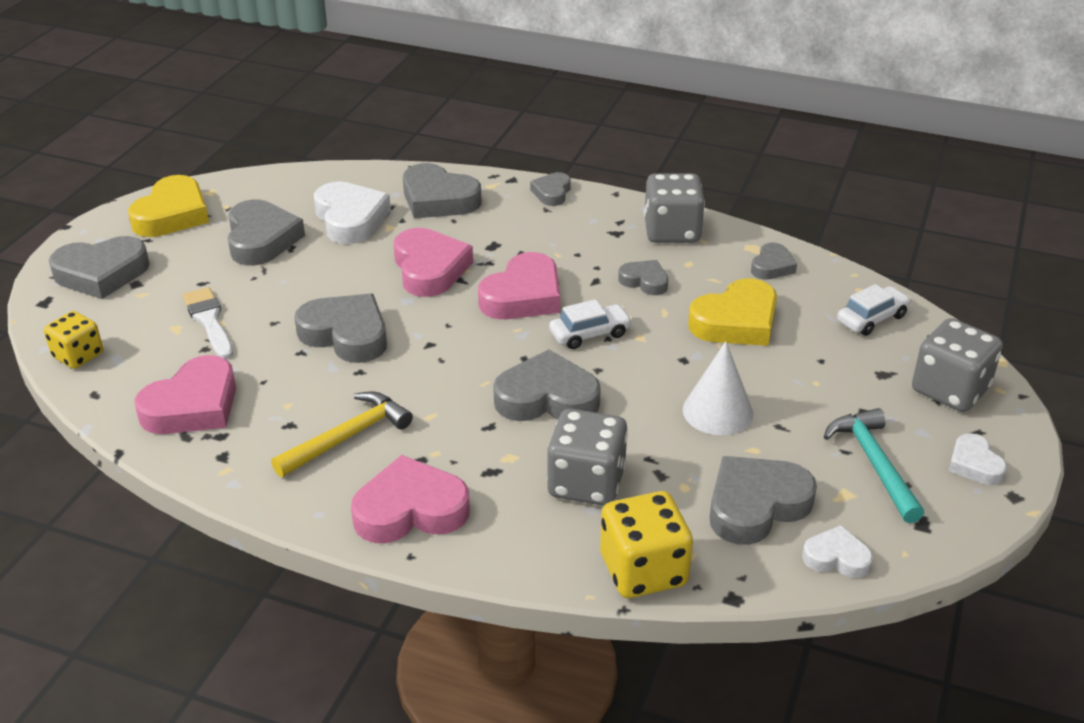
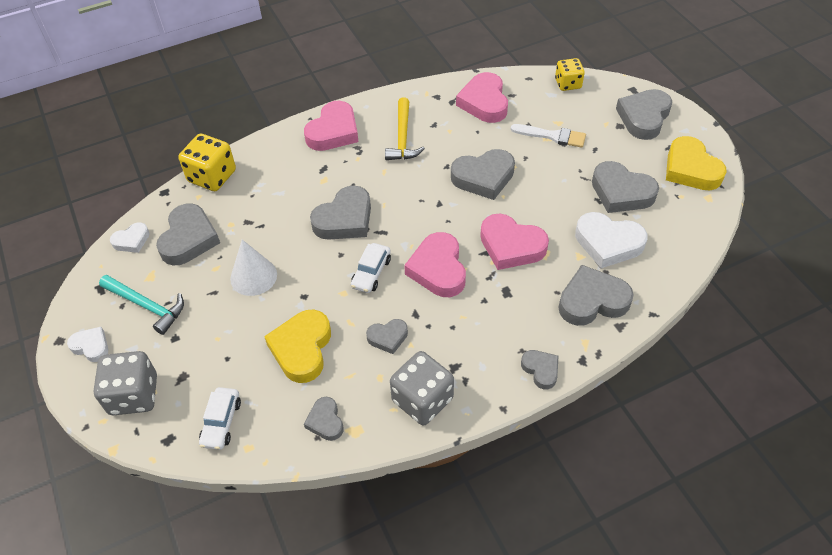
camera: 135 degrees right, 15 degrees up
(586, 483) = (276, 193): grey dice -> none

